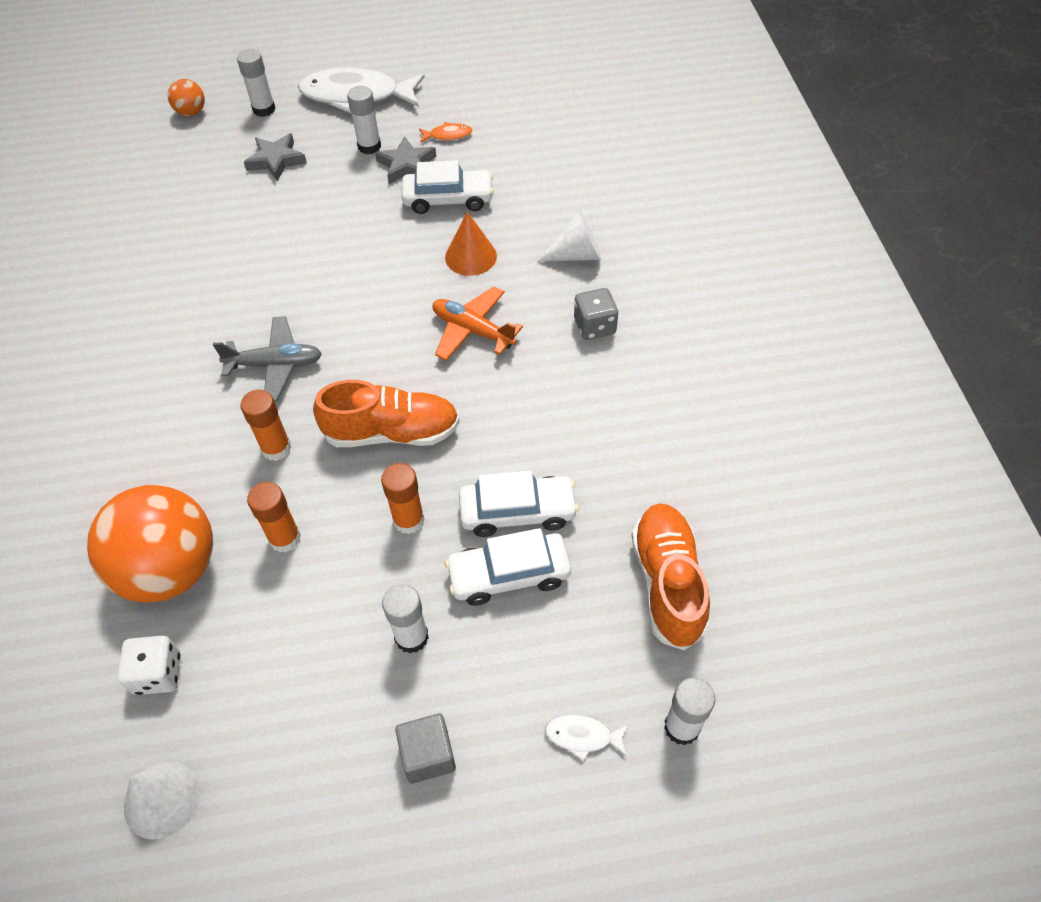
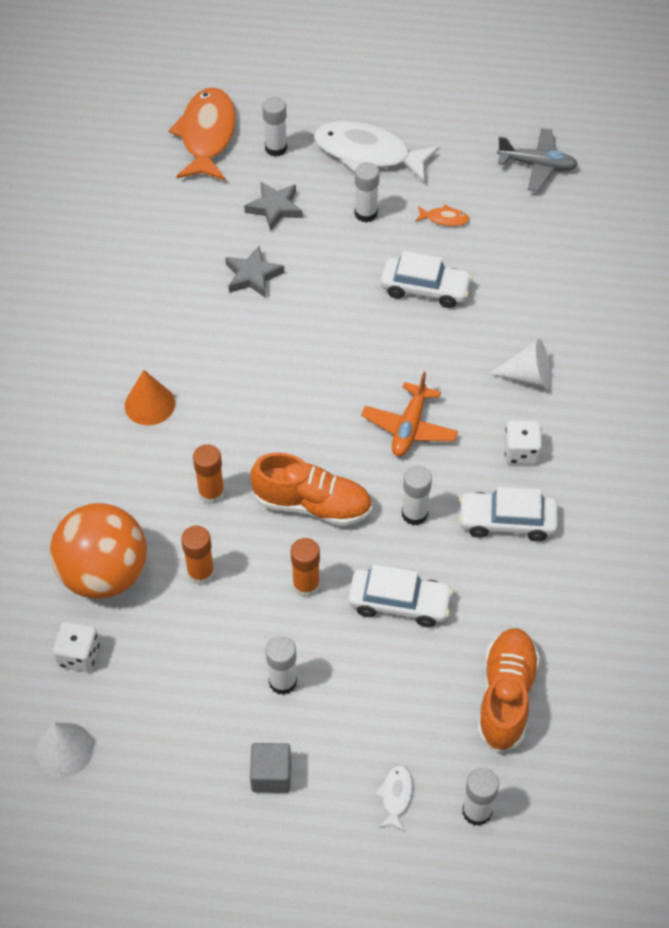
camera: 15 degrees right, 0 degrees up
(191, 112) = (207, 135): orange ball -> orange fish
(275, 365) = (227, 416): grey plane -> grey plane (537, 165)
(406, 165) = (396, 242): grey star -> grey star (253, 276)
(471, 256) = (429, 353): orange cone -> orange cone (149, 404)
(472, 330) = (409, 427): orange plane -> orange plane turned 120 degrees counterclockwise
(505, 414) = (414, 514): none -> white glue stick
(509, 575) = (376, 653): white car -> white car (507, 521)
(583, 736) = (396, 796): white fish -> white fish turned 75 degrees clockwise
(594, 326) = (521, 452): grey dice -> white dice

